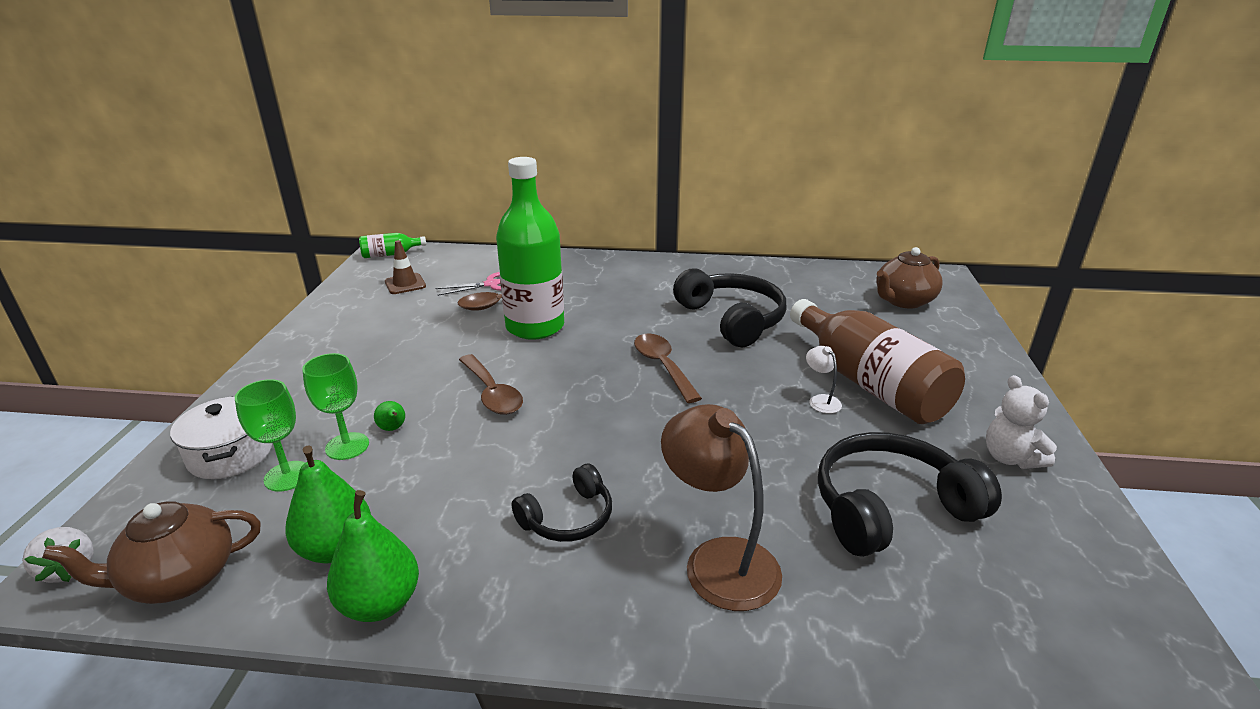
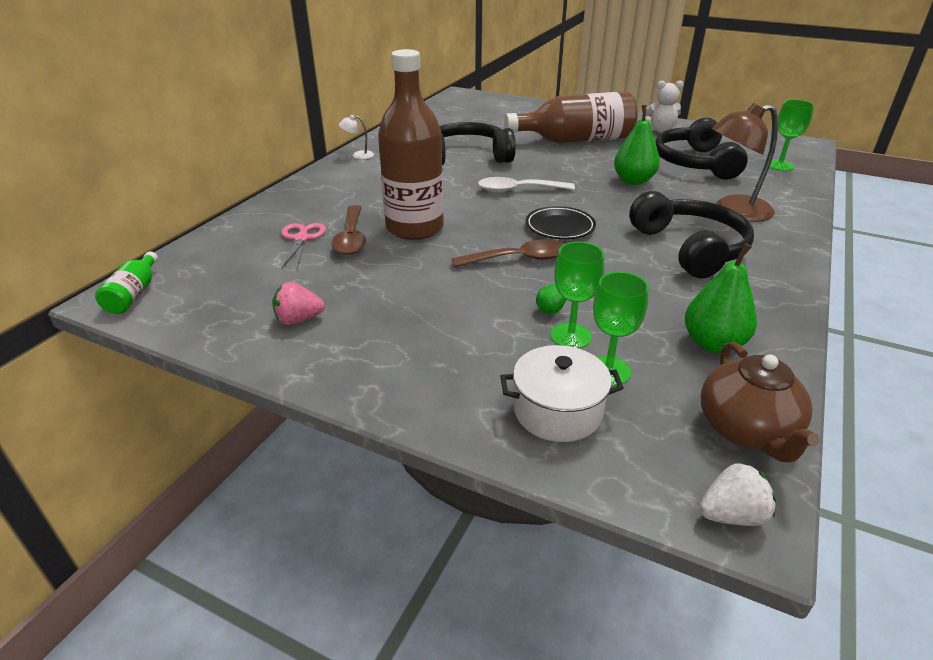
camera: 70 degrees left, 5 degrees up
(364, 315) = (298, 319): none -> pink strawberry
(380, 603) = (772, 325): green pear -> green pear (633, 181)
(405, 284) = (241, 288): brown traffic cone -> none
(535, 327) = (415, 228): green bottle -> brown bottle
(568, 518) = (690, 248): black headphones -> black headphones, size x1.73
(579, 408) = (560, 227): none -> black plate
(663, 366) = (518, 190): brown spoon -> white spoon
(821, 400) = (588, 155): white lamp -> white lamp (358, 155)
(903, 301) = (484, 109): brown teapot -> none
(989, 627) = (779, 165): none -> green goblet

